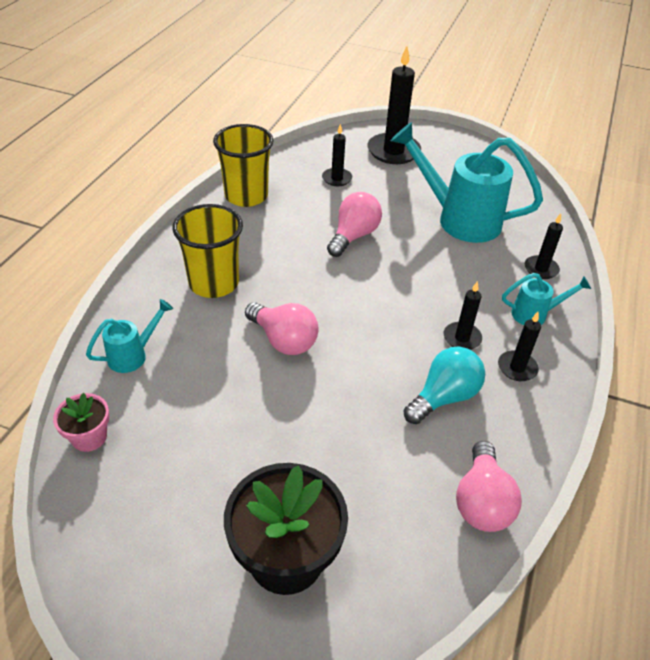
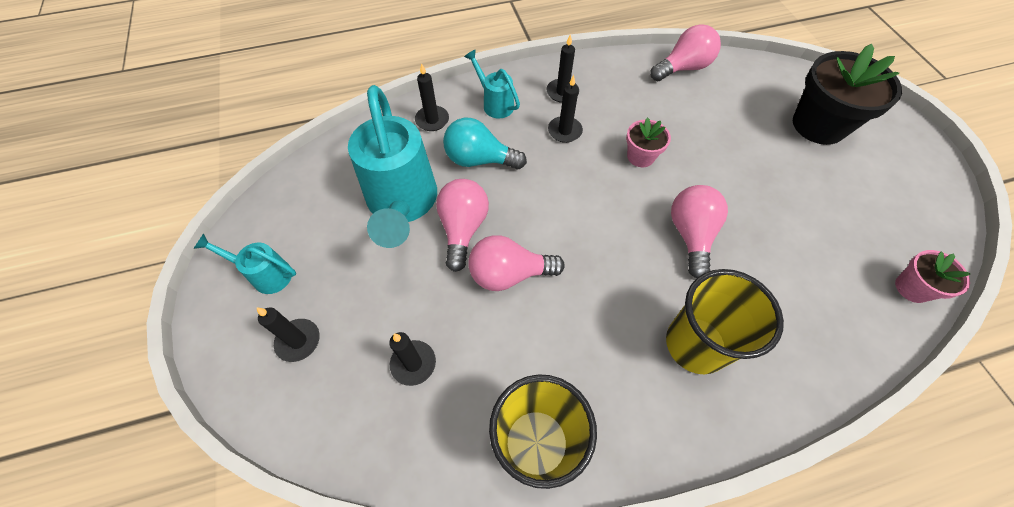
camera: 125 degrees left, 15 degrees up
(133, 355) = (832, 332): turquoise watering can -> turquoise watering can (265, 274)
(387, 367) = (640, 156): none -> pink flower pot
(393, 151) = (298, 341): black candle -> black candle, size x0.54
(411, 234) = (463, 228): none -> pink light bulb
(444, 397) = (630, 115): turquoise light bulb -> turquoise light bulb (479, 160)

